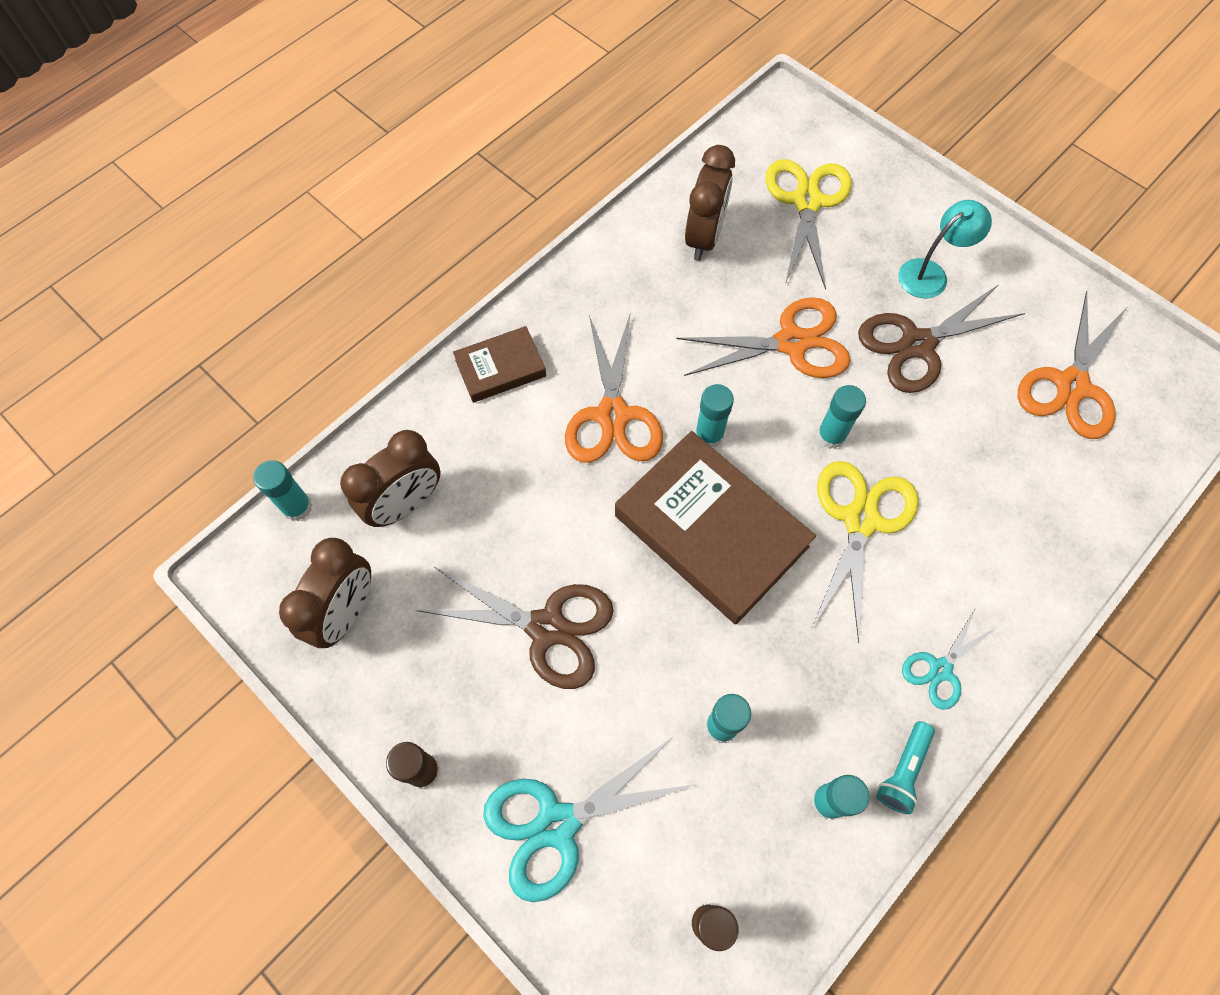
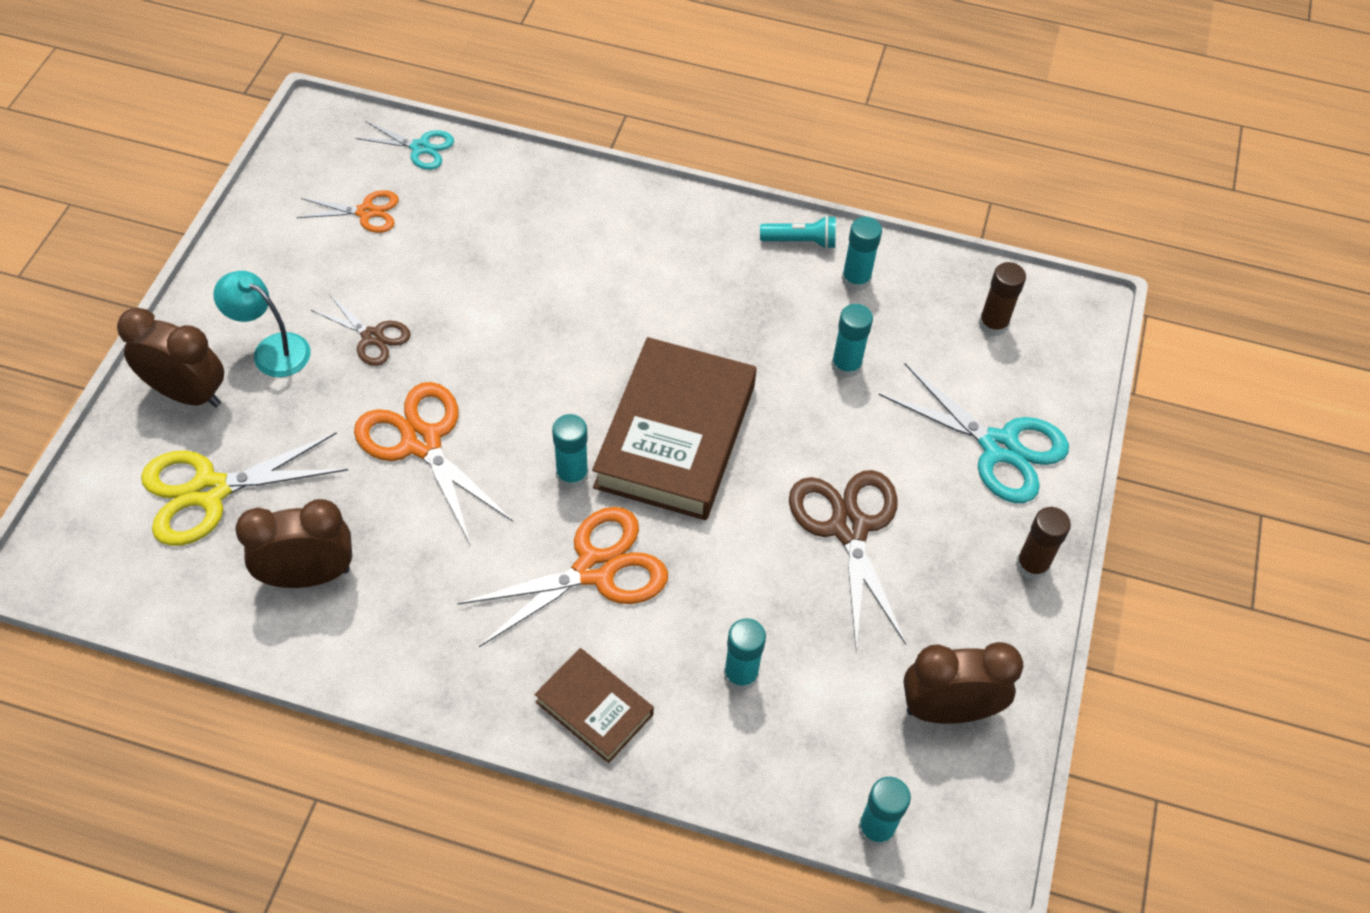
camera: 120 degrees left, 10 degrees down
(405, 504) = (807, 718): brown clock -> brown clock (188, 394)
(831, 436) = (518, 375): turquoise glue stick -> turquoise glue stick (740, 675)
(860, 520) = (597, 327): yellow scissors -> none
(917, 344) = (372, 337): brown scissors -> brown scissors, size x0.57
(940, 669) = (703, 239): turquoise scissors -> turquoise scissors (420, 148)
(1071, 386) = (366, 212): orange scissors -> orange scissors, size x0.57

